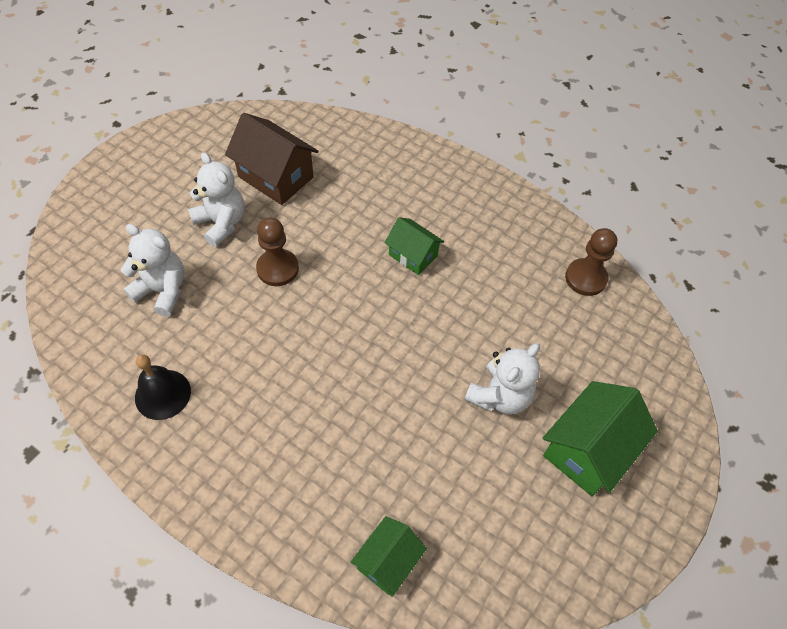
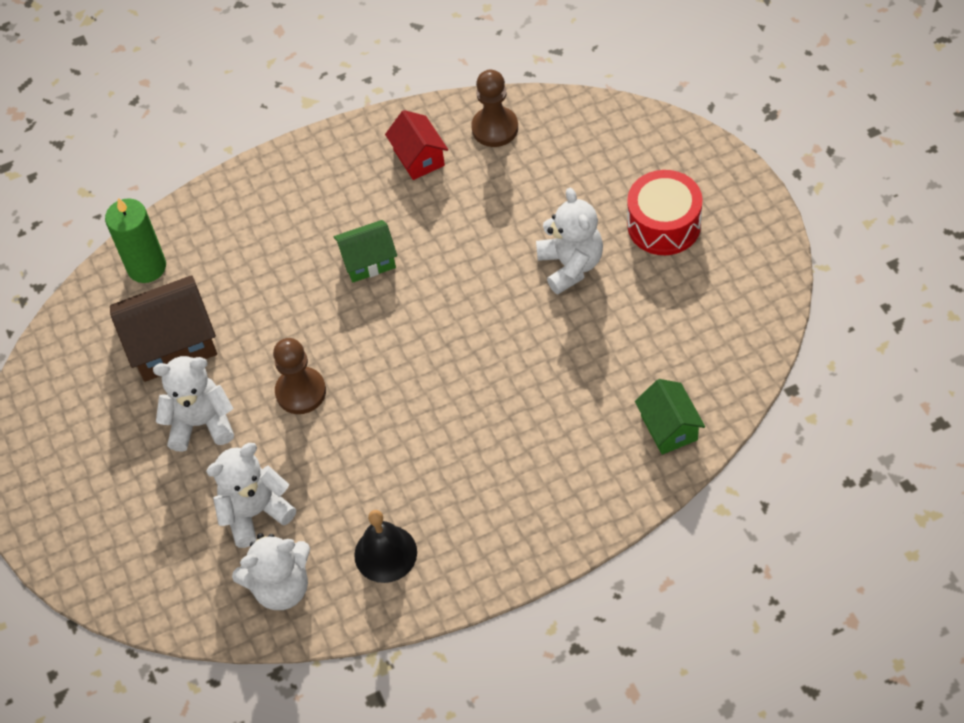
camera: 50 degrees left, 0 degrees up
(105, 338) = (281, 587): none -> white teddy bear
(328, 135) = (146, 267): none -> green candle
(523, 242) = (419, 157): none -> red house
(588, 450) = (664, 225): green house -> red drum

